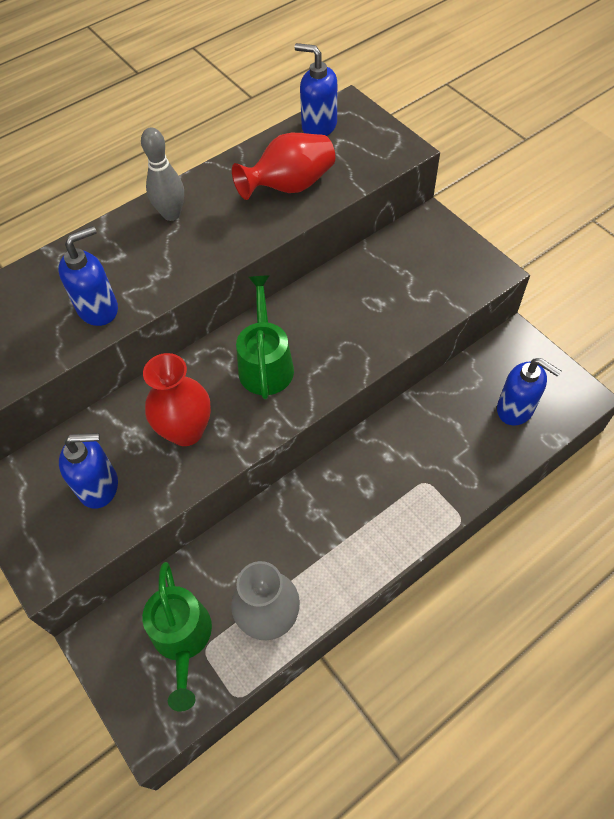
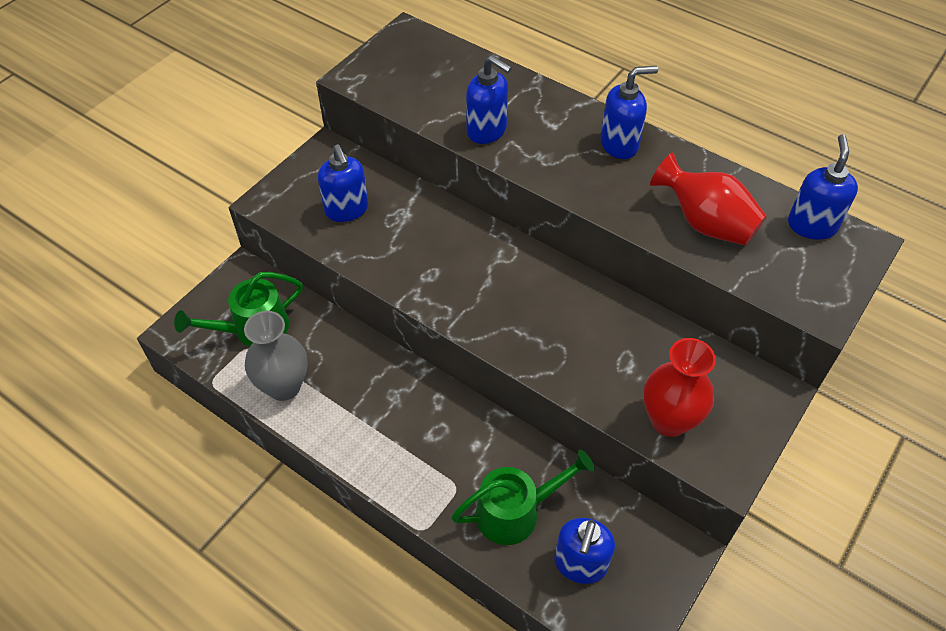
camera: 70 degrees right, 5 degrees down
(171, 214) = (619, 144): grey bowling pin -> blue soap dispenser
(186, 431) = (417, 250): red vase -> red vase (669, 420)
(265, 363) = (511, 288): green watering can -> green watering can (516, 511)

